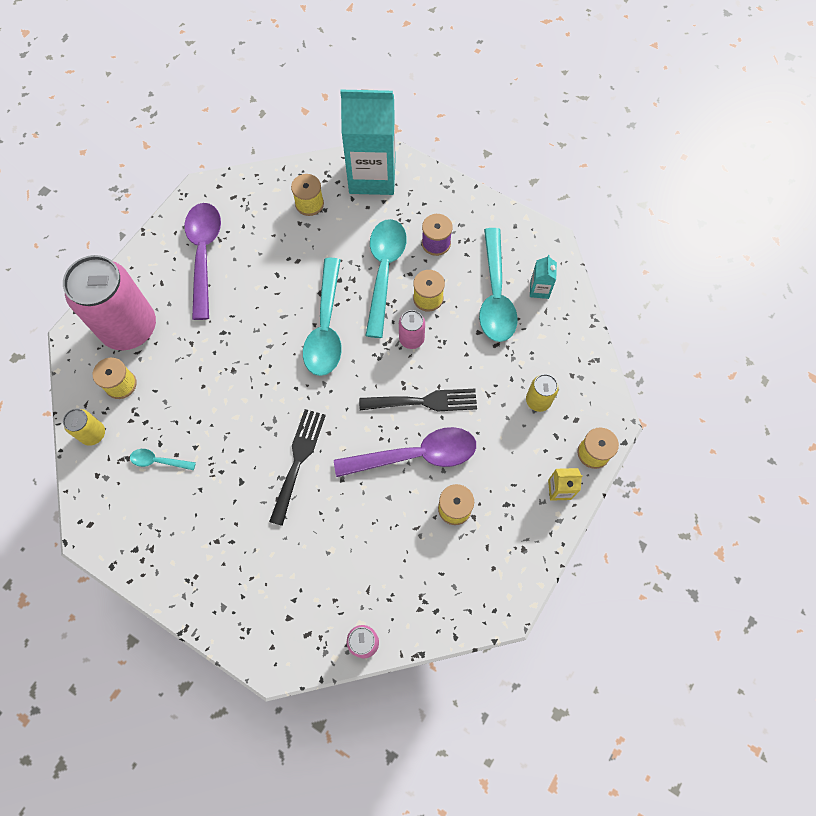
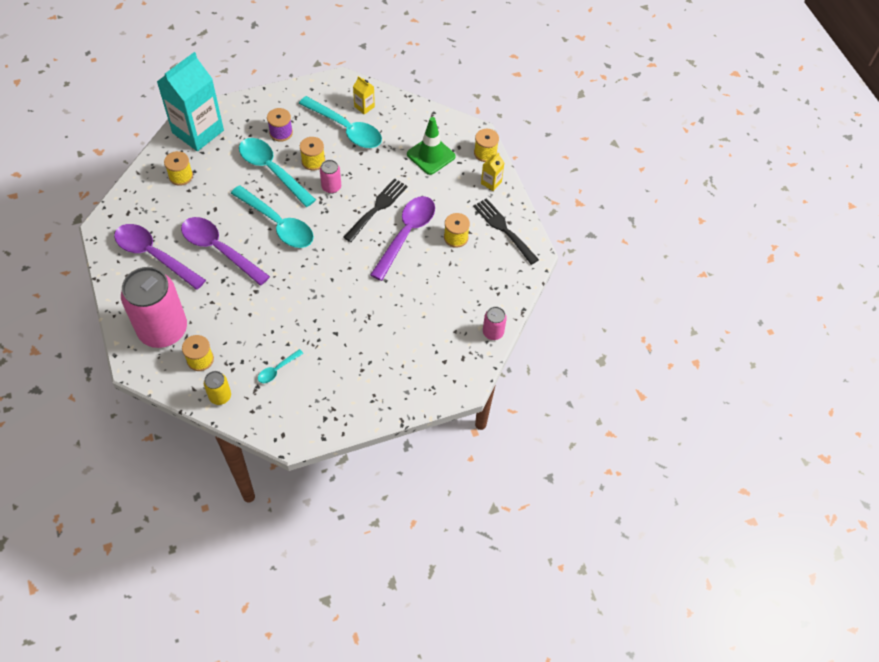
camera: 55 degrees left, 10 degrees down
(254, 302) = (219, 250): none -> purple spoon
(298, 460) = (351, 294): black fork -> black fork (503, 229)
(538, 400) = (431, 155): yellow can -> green traffic cone
(539, 289) = (364, 107): turquoise carton -> yellow carton

